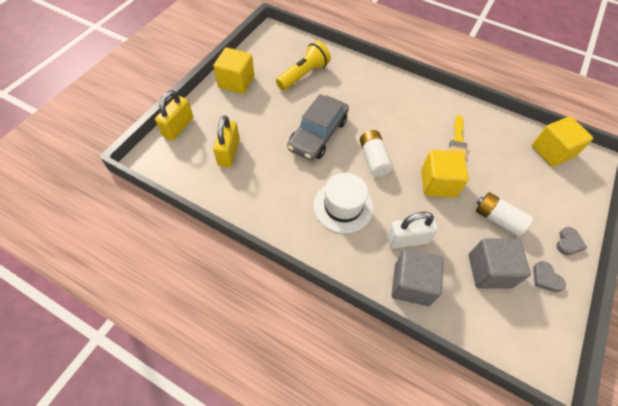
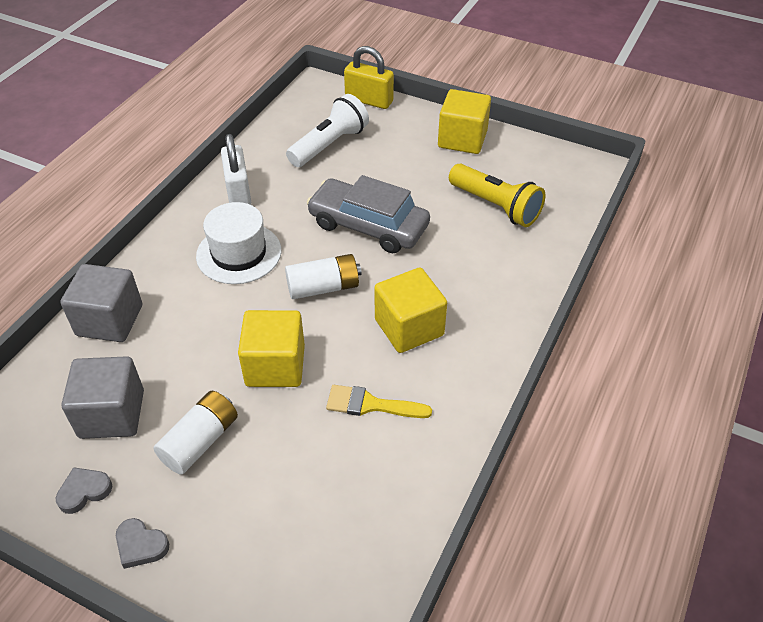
camera: 90 degrees right, 10 degrees down
(229, 152) = (329, 145): yellow padlock -> white flashlight
(407, 239) = (178, 320): white padlock -> white padlock (238, 192)
(552, 151) = (352, 571): yellow cube -> yellow cube (409, 327)

